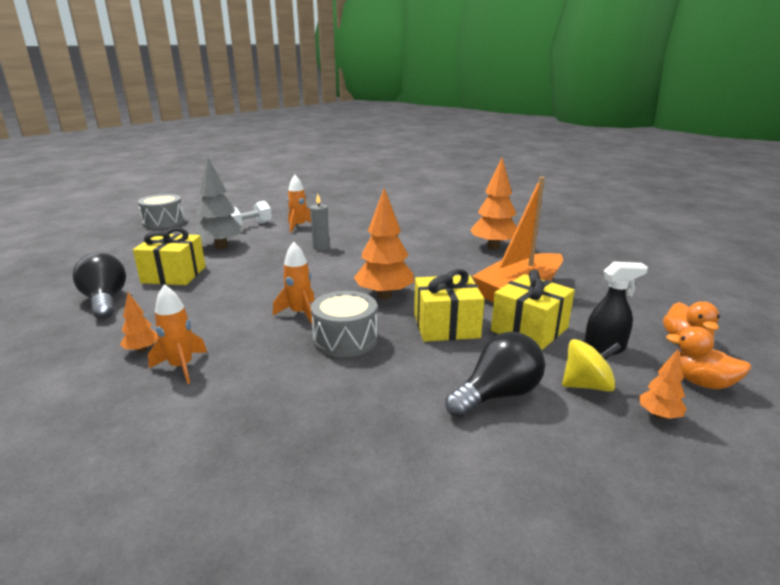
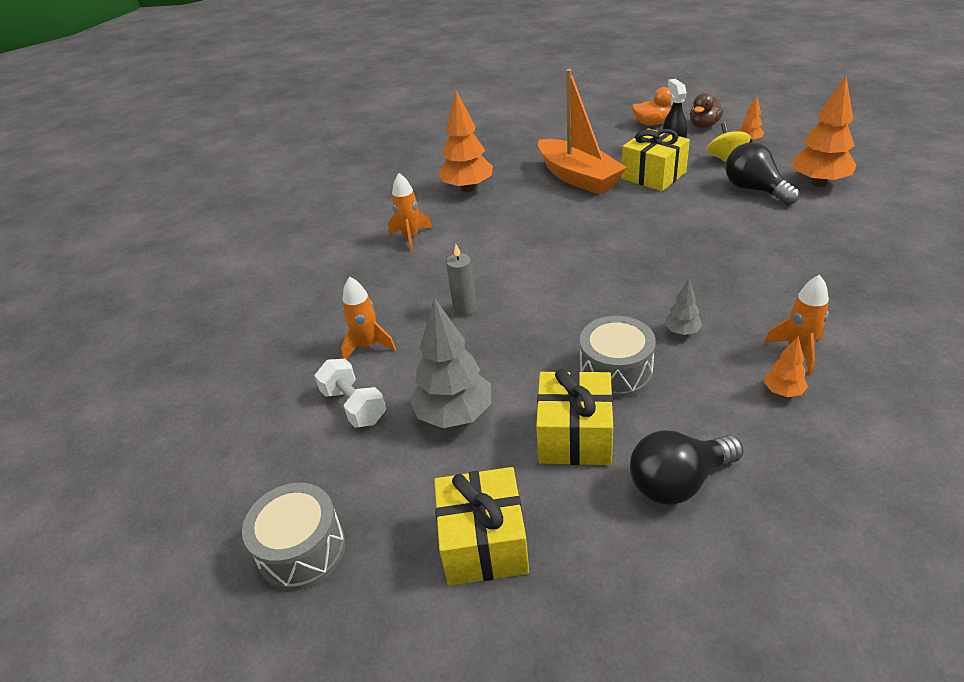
camera: 85 degrees left, 15 degrees up
(246, 317) = (682, 332): none -> grey tree
(299, 313) = (661, 296): orange rocket -> orange rocket (411, 237)
(345, 339) = (704, 260): grey drum -> grey drum (615, 372)
(384, 296) = (607, 247): orange tree -> orange tree (819, 183)
(446, 326) = (660, 211): yellow gift -> yellow gift (484, 543)
(701, 382) = (704, 125): orange duck -> brown duck

